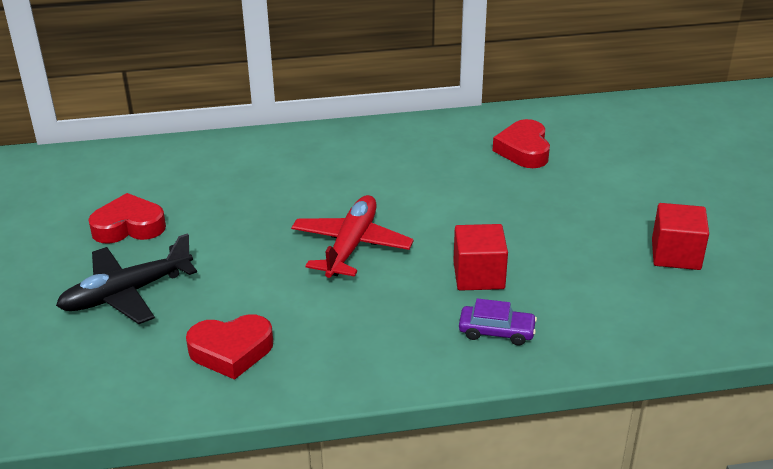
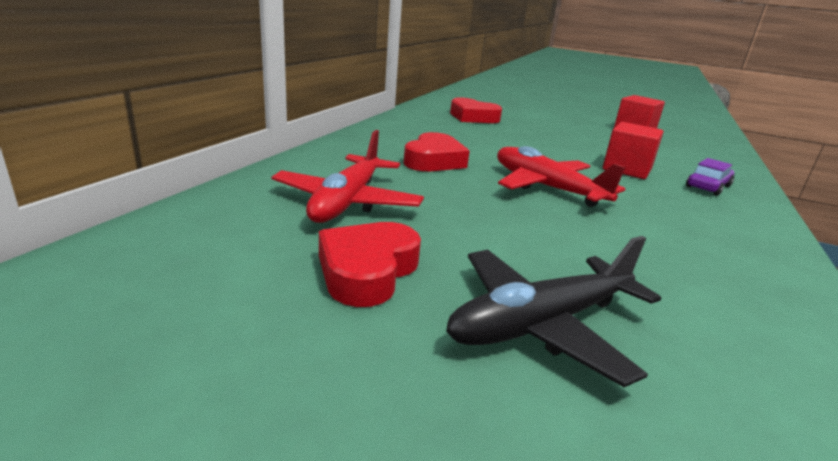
camera: 60 degrees left, 10 degrees down
(126, 294) = (541, 324): black plane -> black plane turned 60 degrees clockwise
(210, 184) = (347, 202): none -> red plane
(231, 351) = (715, 292): red heart -> red heart (434, 160)

